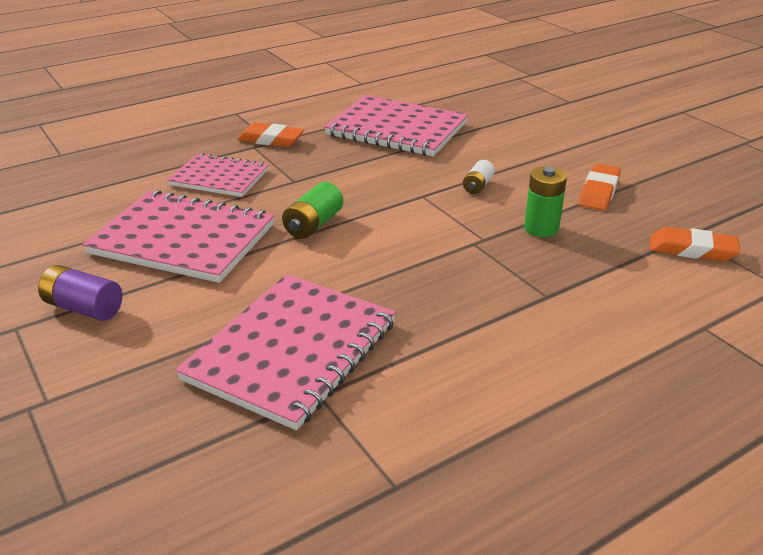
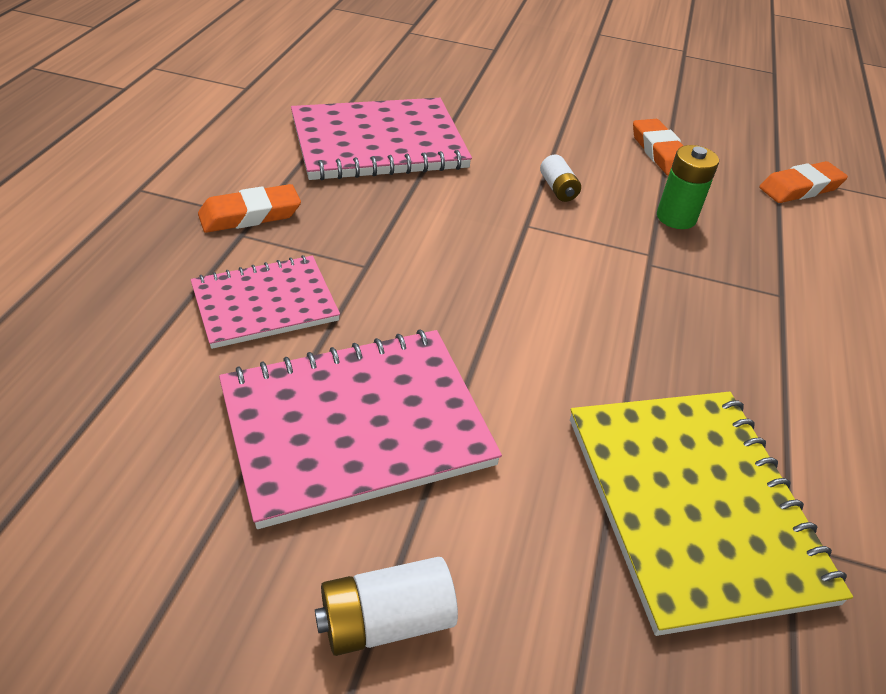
camera: 45 degrees left, 10 degrees up
(84, 308) = (386, 620): purple battery -> white battery
(292, 351) = (693, 506): pink notebook -> yellow notebook
(313, 224) = (475, 319): green battery -> none

